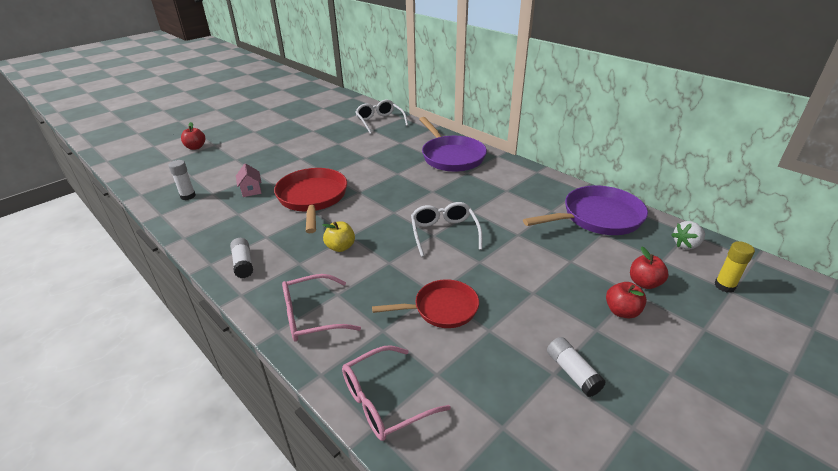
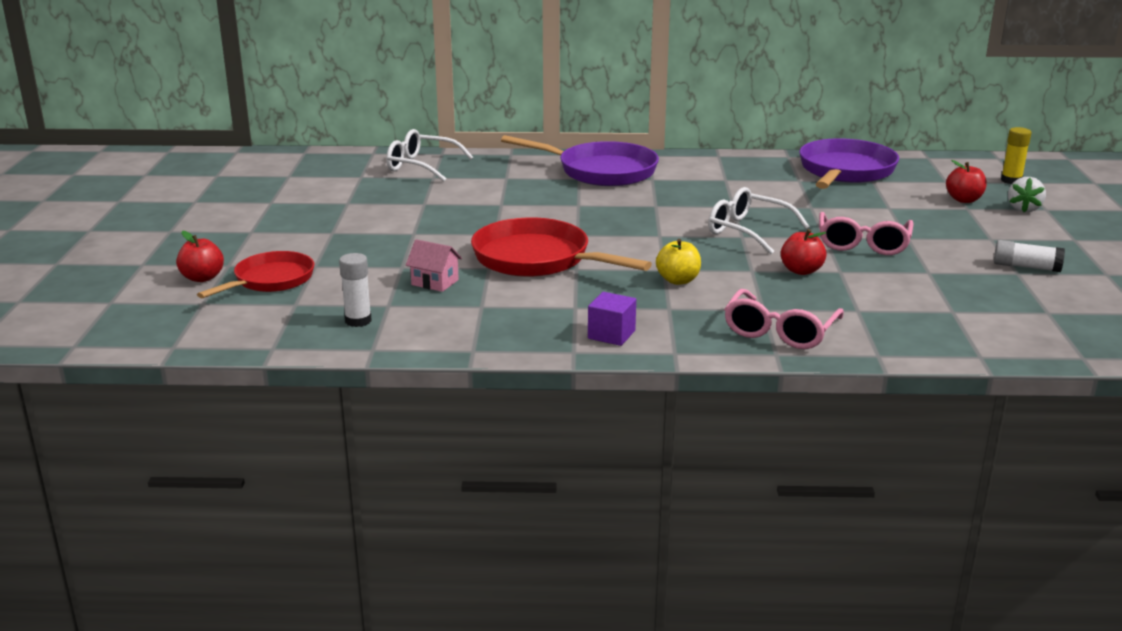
camera: 45 degrees left, 10 degrees down
(243, 264) = (611, 334): white glue stick -> purple cube
(384, 401) = (955, 342): pink glasses -> pink glasses (863, 244)
(442, 309) = (868, 277): red pan -> red pan (270, 280)
(622, 311) = (984, 222): red apple -> red apple (801, 271)
(686, 245) = (942, 166): white strawberry -> white strawberry (1023, 209)

